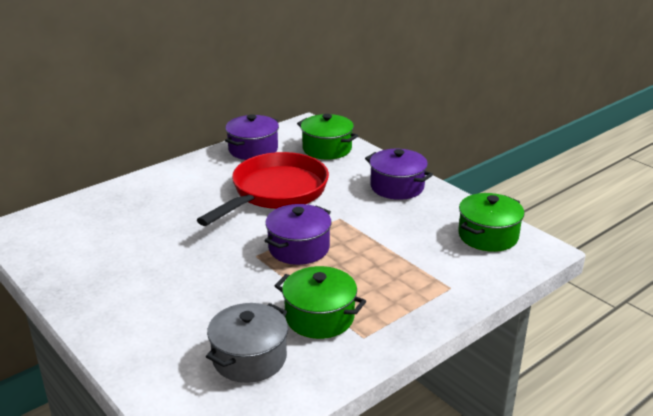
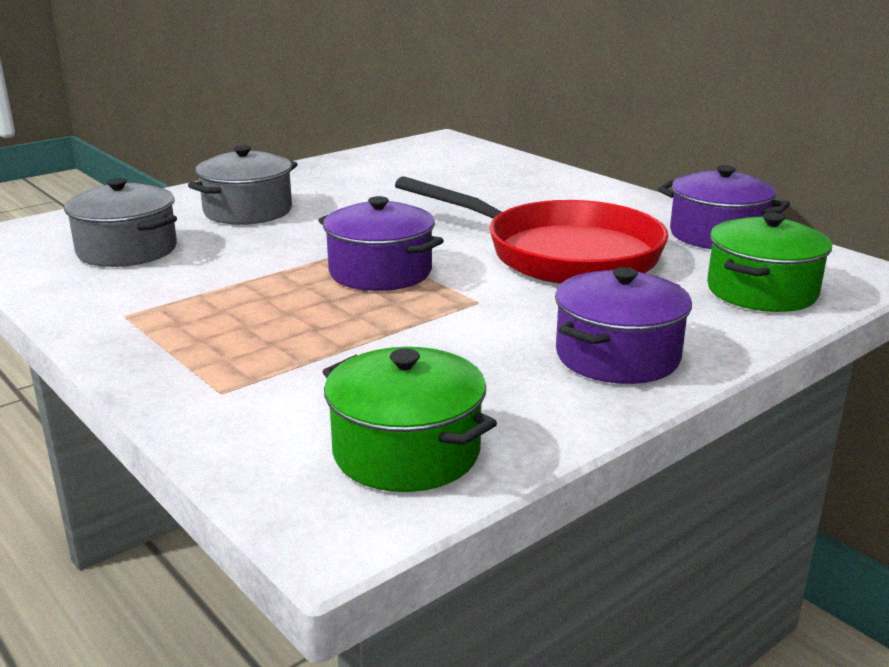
camera: 90 degrees right, 5 degrees down
(171, 310) = (248, 211): none -> grey pot
(319, 317) = (189, 287): green pot -> none

